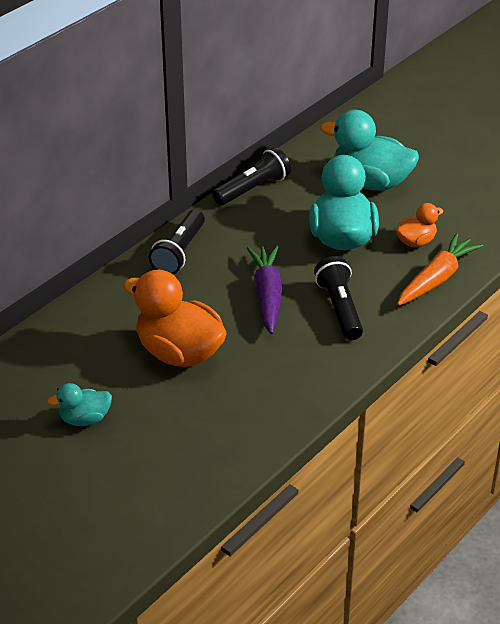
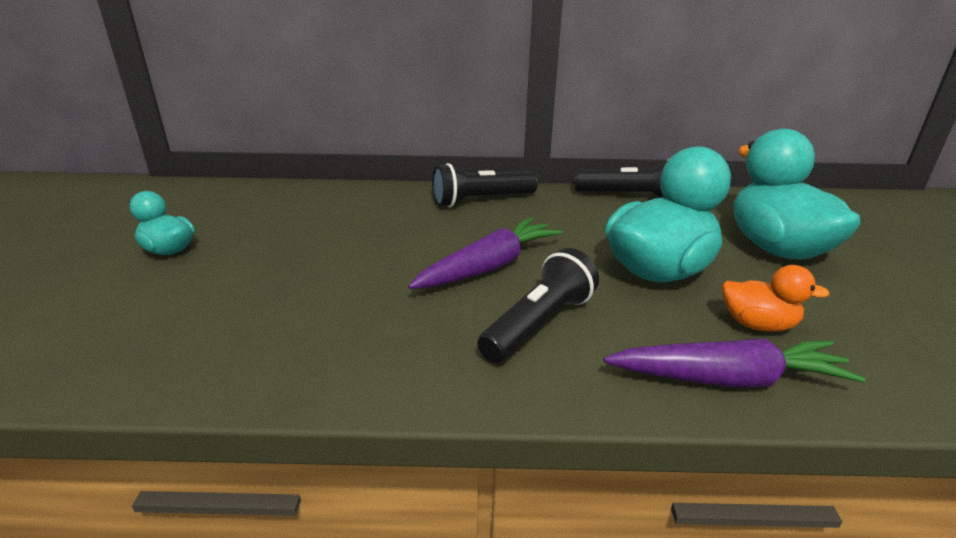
camera: 50 degrees right, 10 degrees down
(179, 353) = (326, 257): orange duck -> none
(436, 279) = (728, 379): orange carrot -> purple carrot

